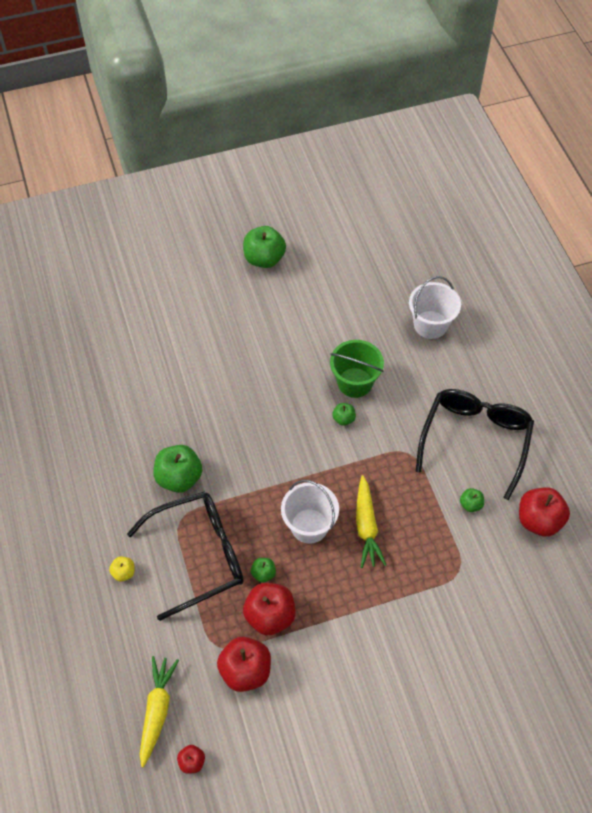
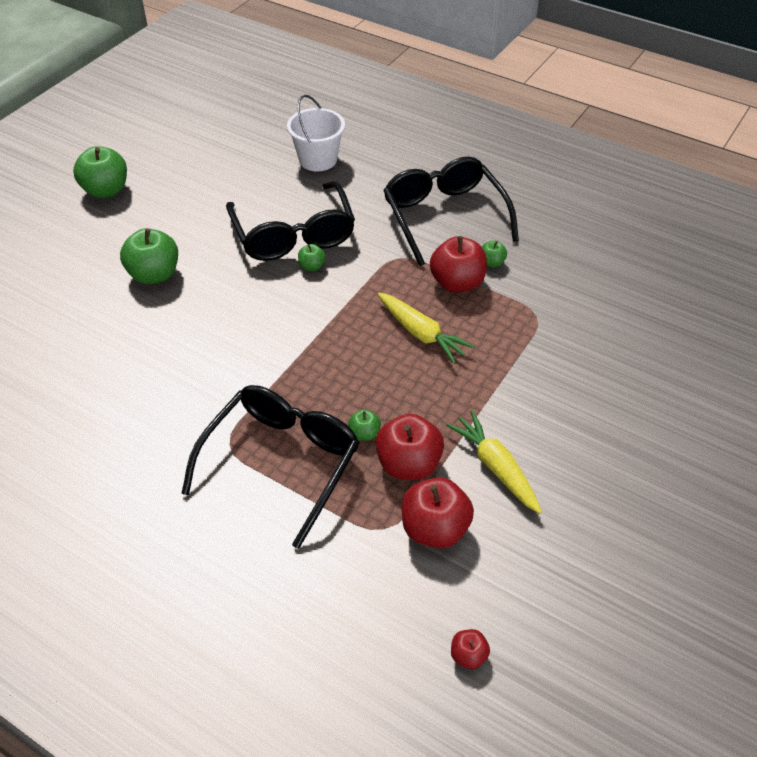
camera: 40 degrees left, 10 degrees down
(123, 572) = (212, 534): yellow apple -> none
(157, 711) = (381, 636): yellow carrot -> yellow carrot (495, 467)
(179, 478) = (191, 409): green apple -> green apple (154, 274)
(309, 526) = (367, 366): white bucket -> none
(355, 382) = (293, 234): green bucket -> black glasses
(539, 520) = (557, 241): red apple -> red apple (457, 283)

